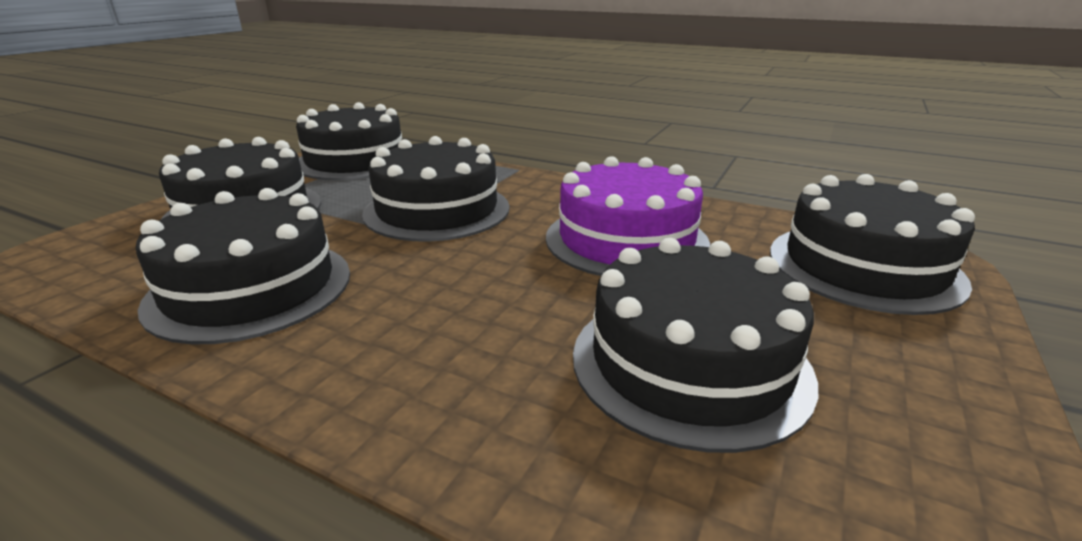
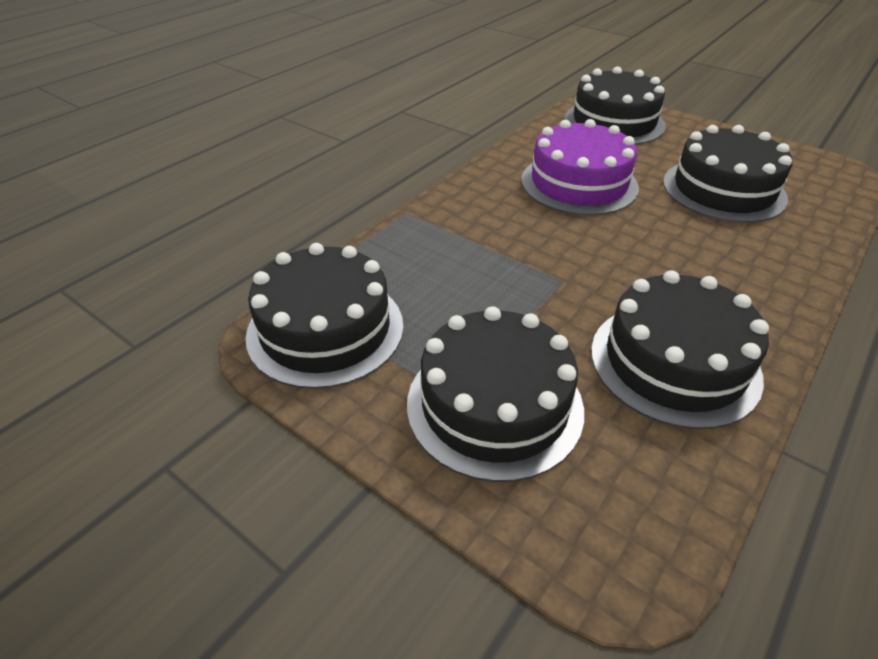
camera: 80 degrees left, 15 degrees up
(437, 210) = (511, 264): black cake -> none

